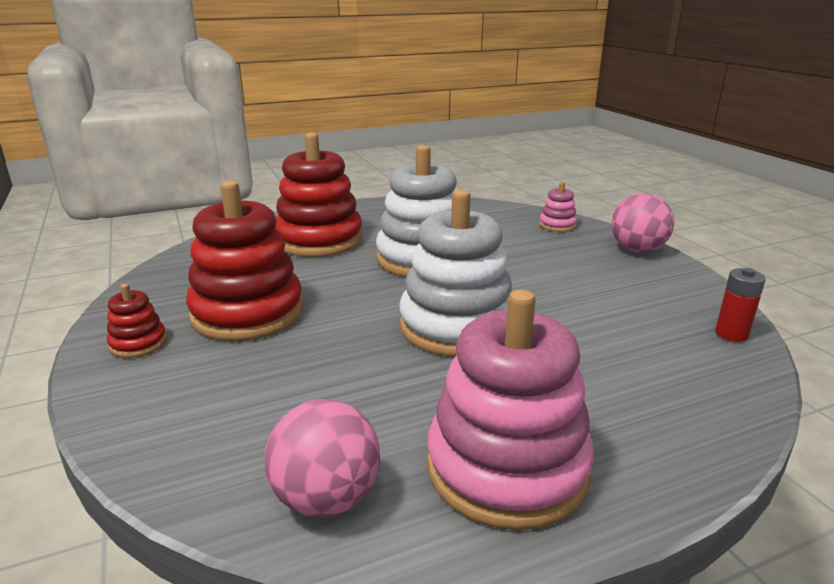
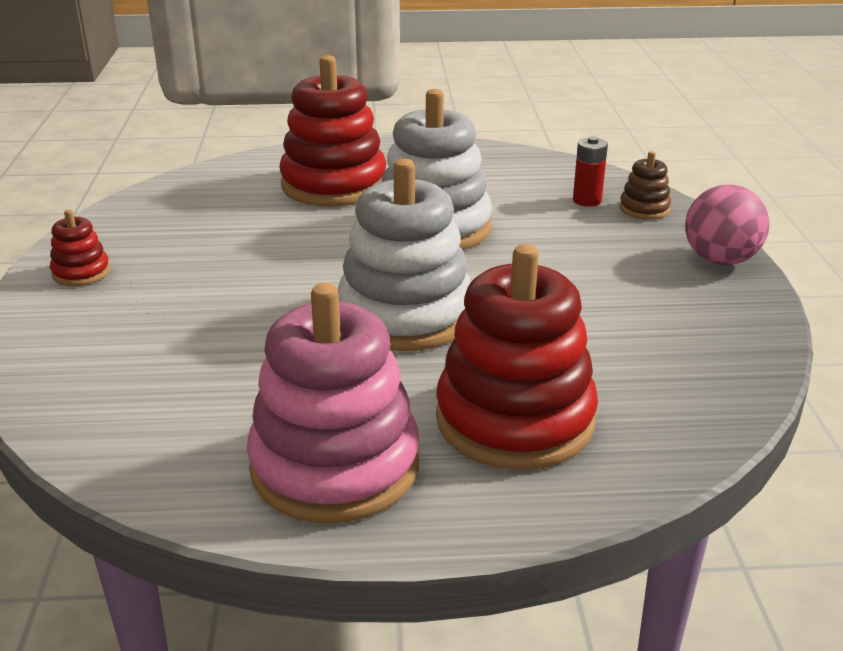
camera: 20 degrees right, 5 degrees up
(247, 313) = (201, 260): red stacking toy -> red stacking toy (514, 420)
(326, 498) = (153, 451): pink ball -> none
(557, 225) = (644, 209): pink stacking toy -> brown stacking toy
(731, 334) = (729, 388): red battery -> red battery (587, 200)

